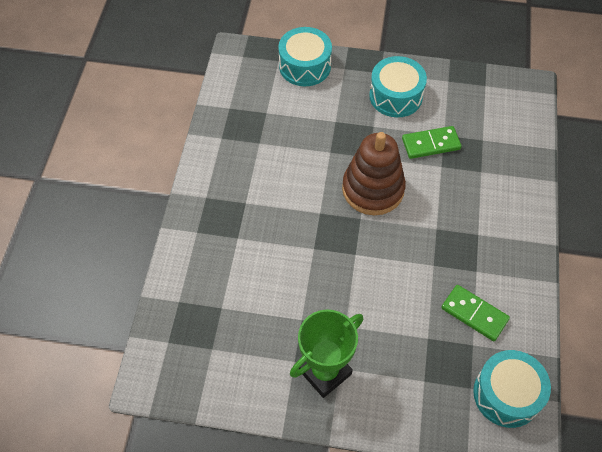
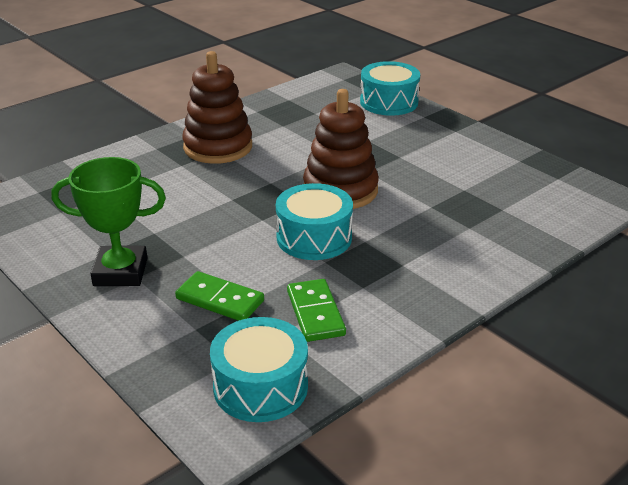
camera: 40 degrees right, 25 degrees down
(241, 200) = (218, 147): none -> brown stacking toy
(395, 96) = (449, 148): turquoise drum -> turquoise drum (314, 238)
(431, 144) = (441, 189): green domino -> green domino (220, 300)

